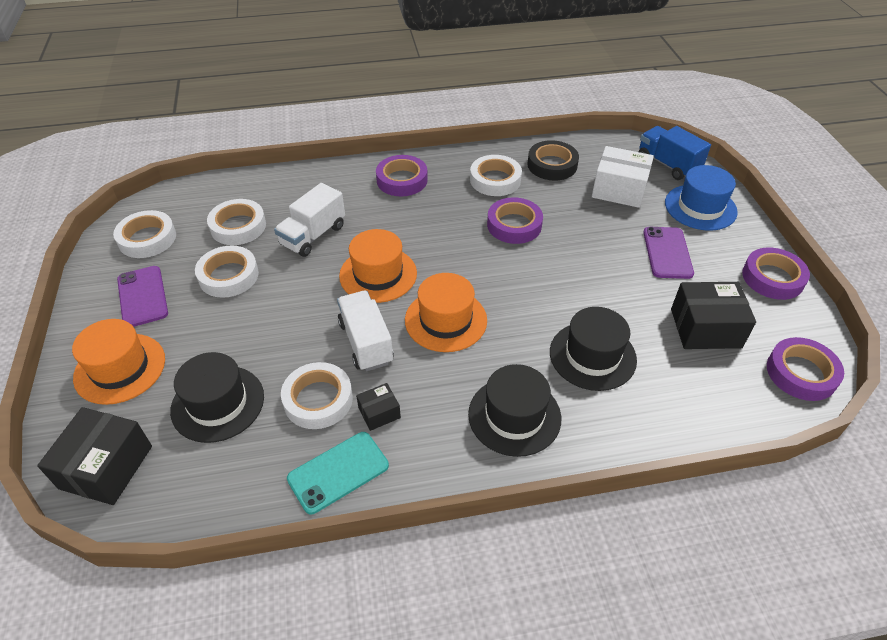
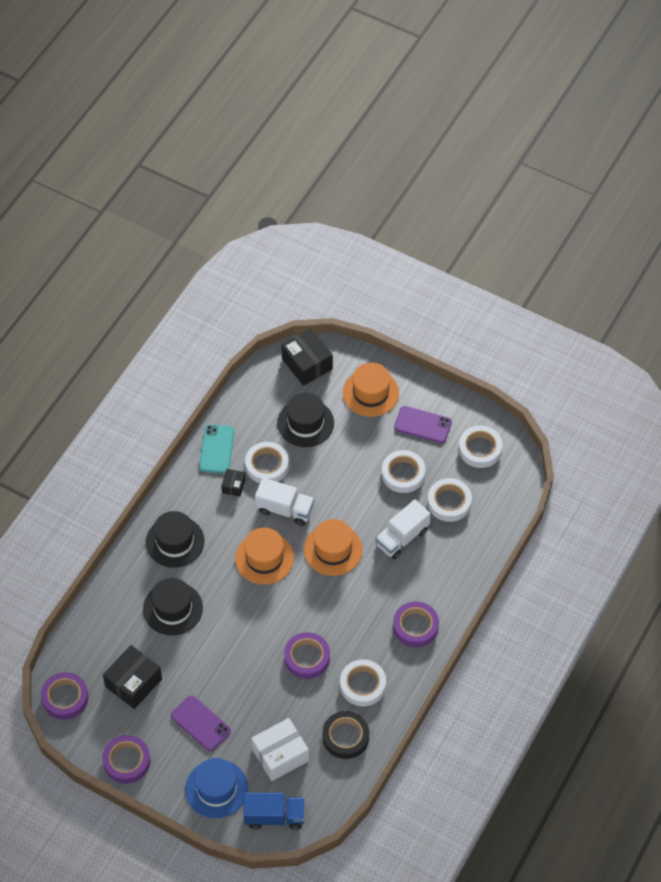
camera: 130 degrees right, 10 degrees up
(313, 235) = (402, 537): white truck -> white truck turned 120 degrees counterclockwise

